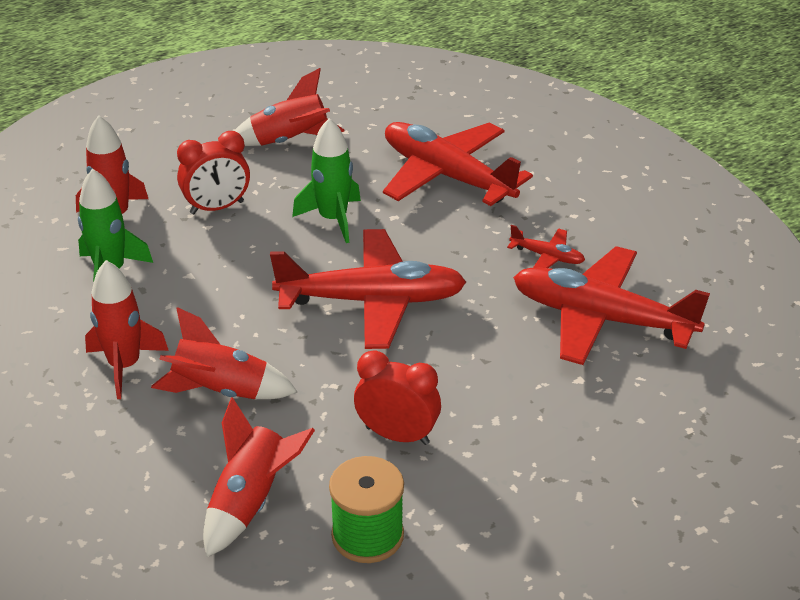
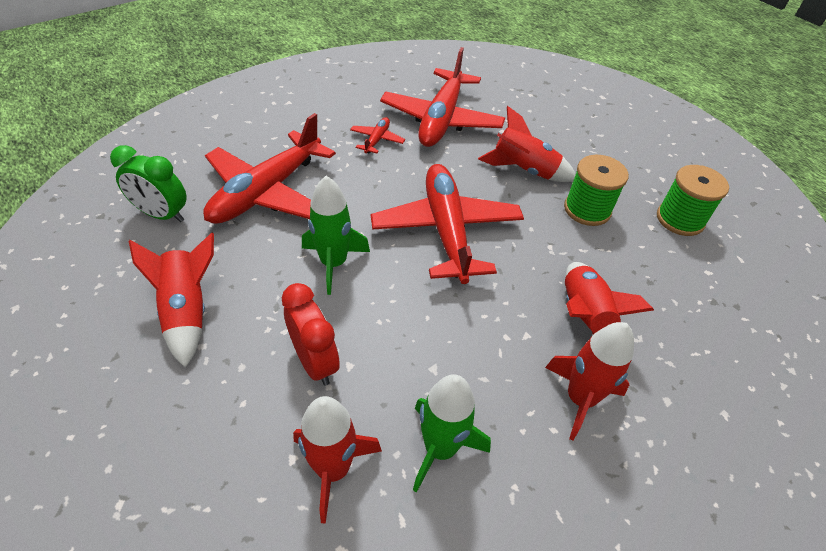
camera: 100 degrees left, 10 degrees up
(250, 501) = (686, 282): red rocket -> red rocket (524, 170)
(397, 435) = (587, 209): red clock -> green spool
(415, 117) = (162, 215): none -> green clock

